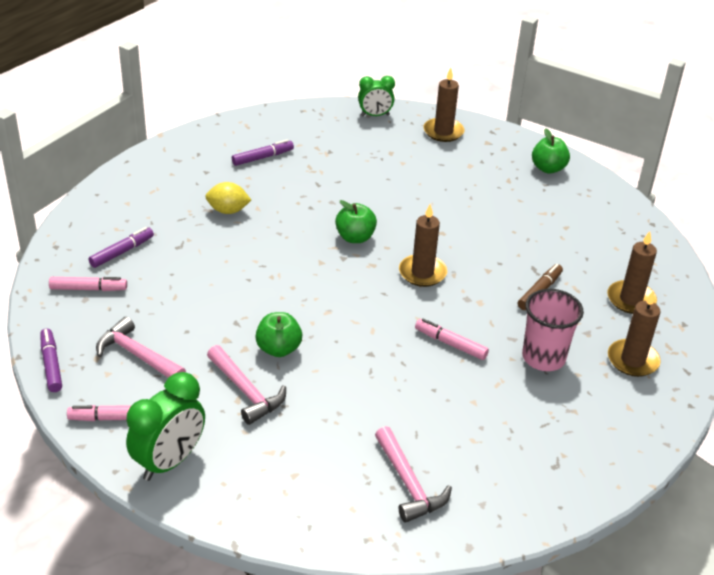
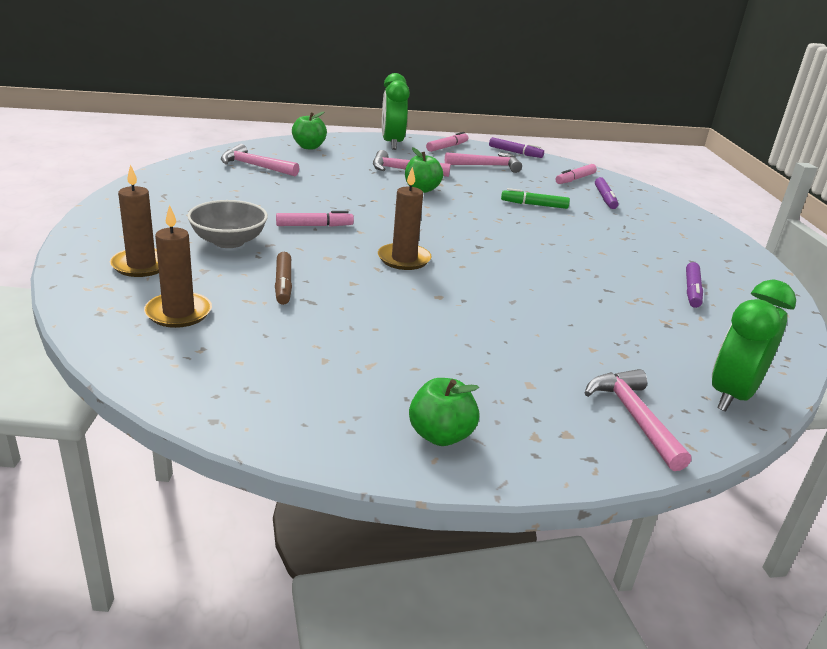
camera: 135 degrees right, 10 degrees down
(208, 276) = (534, 205): none -> green marker
(228, 211) = (613, 242): yellow lemon -> none
(355, 237) = (497, 262): green apple -> green apple (309, 147)
(375, 115) = (731, 395): green clock -> green clock, size x1.59
(443, 132) = (634, 417): brown candle -> pink hammer
(543, 357) = (229, 241): pink cup -> grey bowl

